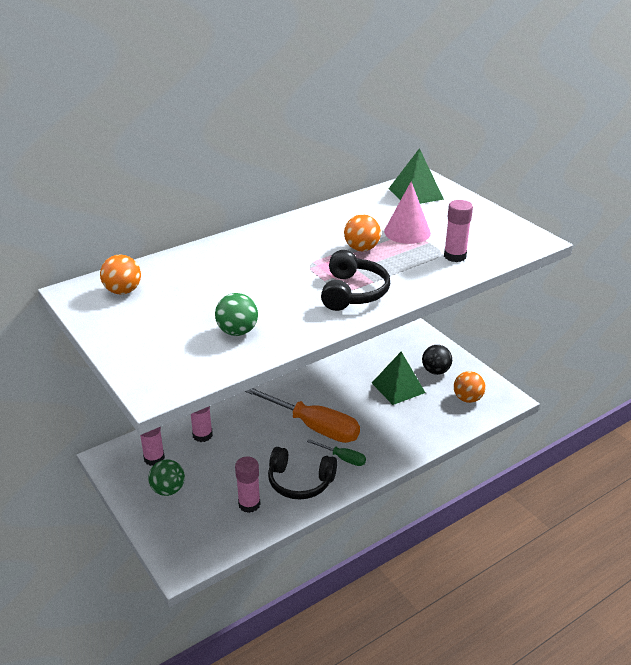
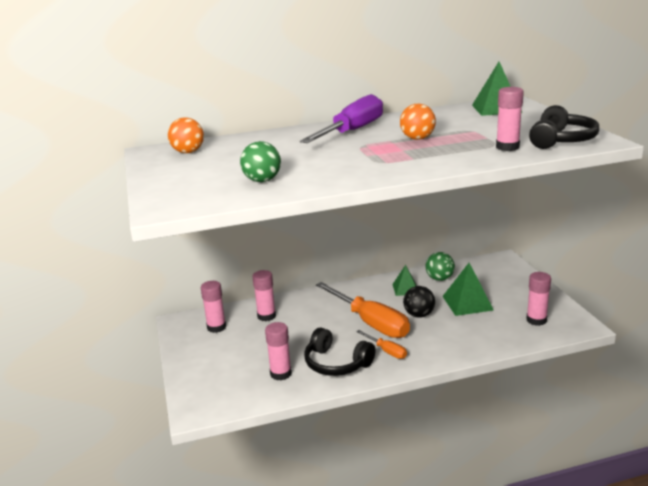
camera: 20 degrees right, 10 degrees down
(168, 490) = (216, 352): green ball -> green ball (439, 279)
(287, 241) = (352, 131): none -> purple screwdriver
(332, 379) = (405, 289): none -> green pyramid
(343, 458) = (386, 351): green screwdriver -> orange screwdriver
(353, 292) = (388, 164): black headphones -> black headphones (561, 140)
(407, 232) = (470, 130): pink cone -> none
(435, 371) = (512, 294): black ball -> black ball (419, 315)
(467, 399) = (536, 320): orange ball -> pink glue stick

